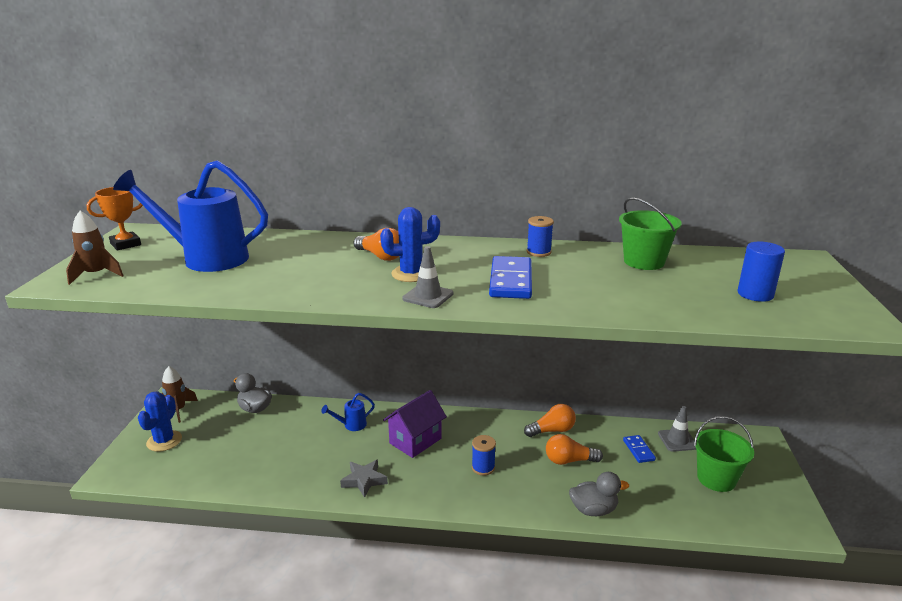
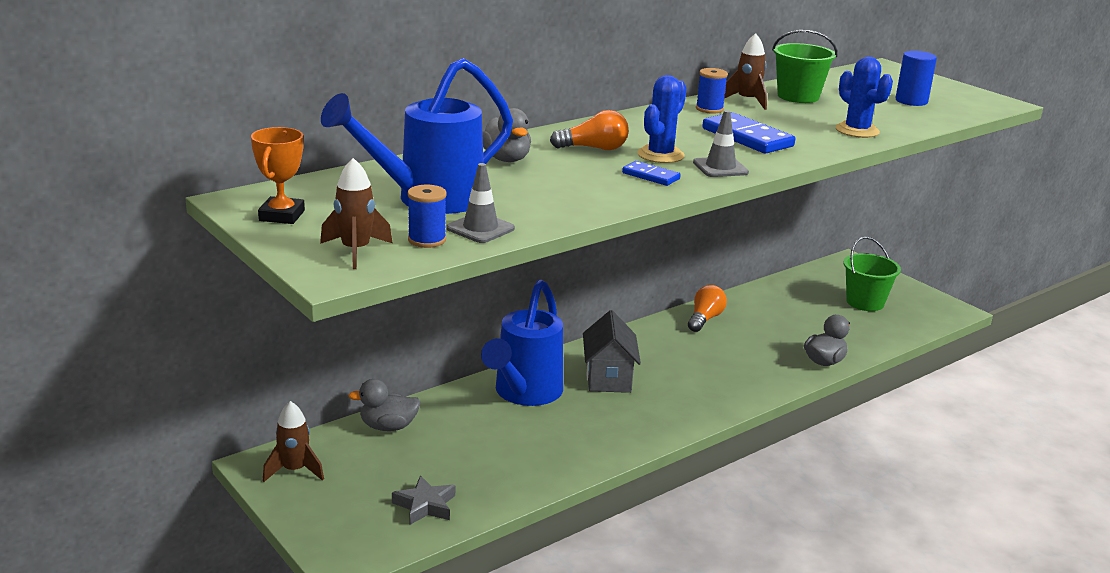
camera: 45 degrees left, 0 degrees up
(164, 441) = (344, 503): blue cactus -> blue cactus (857, 130)
(312, 247) = (506, 159): none -> grey duck
(351, 425) = (524, 394): blue watering can -> blue watering can, size x2.34
(364, 480) = (622, 429): grey star -> grey star (425, 505)
(415, 441) = (608, 378): purple house -> grey house
(483, 467) = (700, 371): blue spool -> blue spool (427, 240)
(569, 460) = (754, 336): orange light bulb -> none
(586, 254) = (747, 101): none -> brown rocket
(638, 450) = (788, 305): blue domino -> blue domino (650, 176)
(677, 440) = (802, 286): grey traffic cone -> grey traffic cone (480, 228)

